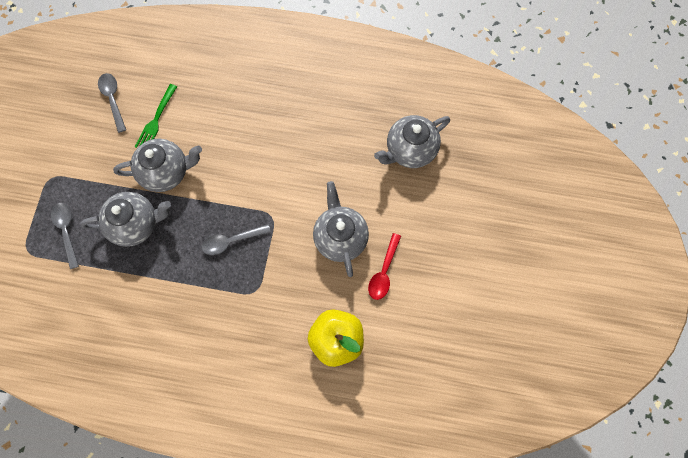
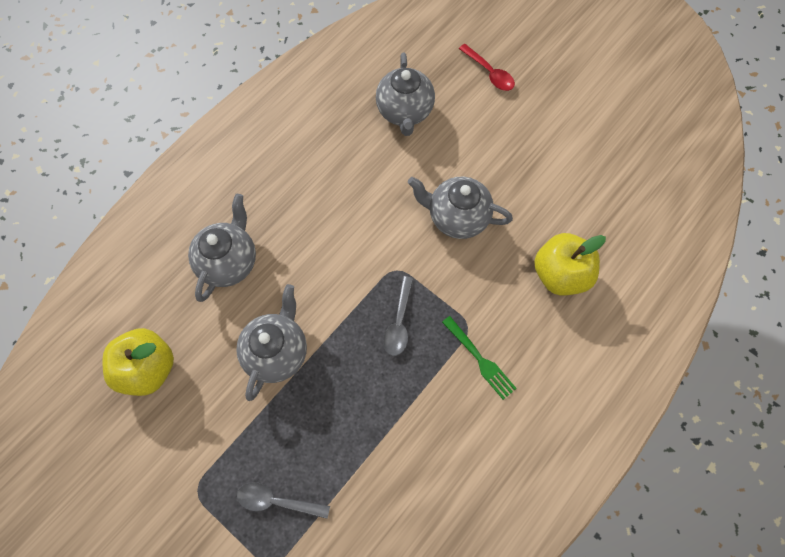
camera: 60 degrees left, 5 degrees down
(113, 99) = (148, 368): grey spoon -> yellow apple
(136, 224) = (318, 415): grey teapot -> grey teapot (229, 262)
(156, 119) = (207, 332): green fork -> green fork (479, 359)
(384, 272) = (514, 197): red spoon -> red spoon (489, 73)

